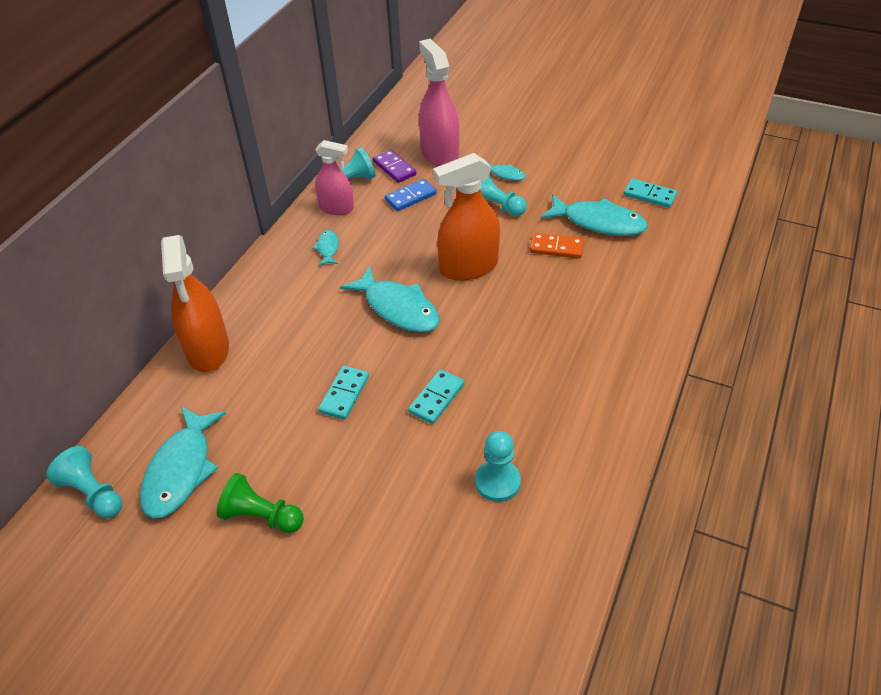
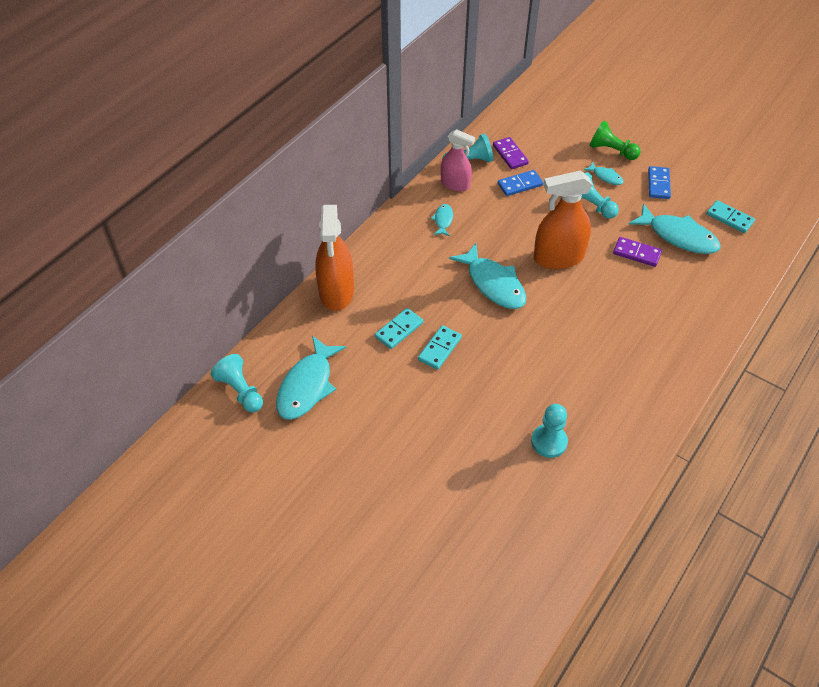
camera: 10 degrees right, 5 degrees up
(262, 516) = (364, 433): green pawn -> green pawn (611, 151)
(436, 398) = (512, 366): turquoise domino -> turquoise domino (399, 330)
(439, 154) = (552, 148): pink spray bottle -> none
(556, 248) = (636, 253): orange domino -> purple domino
(564, 173) = (658, 184): none -> blue domino

